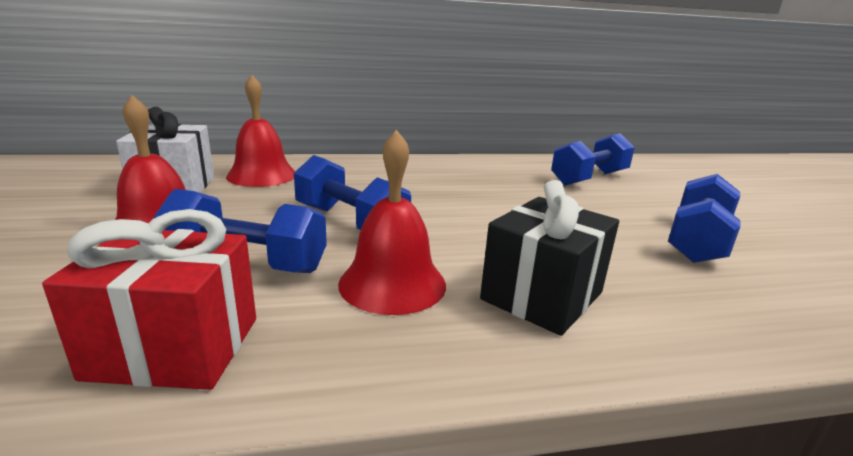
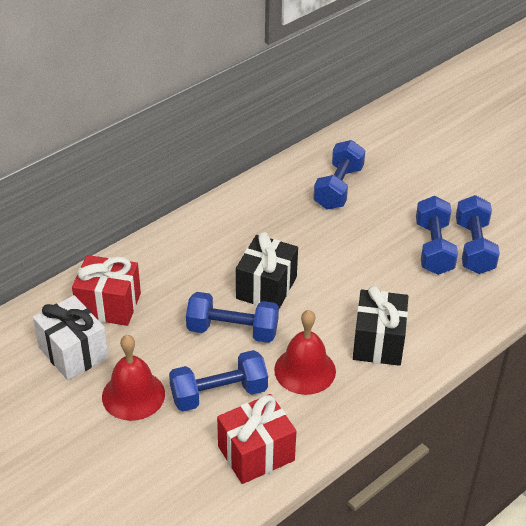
camera: 30 degrees left, 20 degrees up
(262, 175) = (109, 305): red bell -> red gift
(434, 208) = (266, 288): none -> black gift
(770, 257) = (474, 247): none -> blue dumbbell

